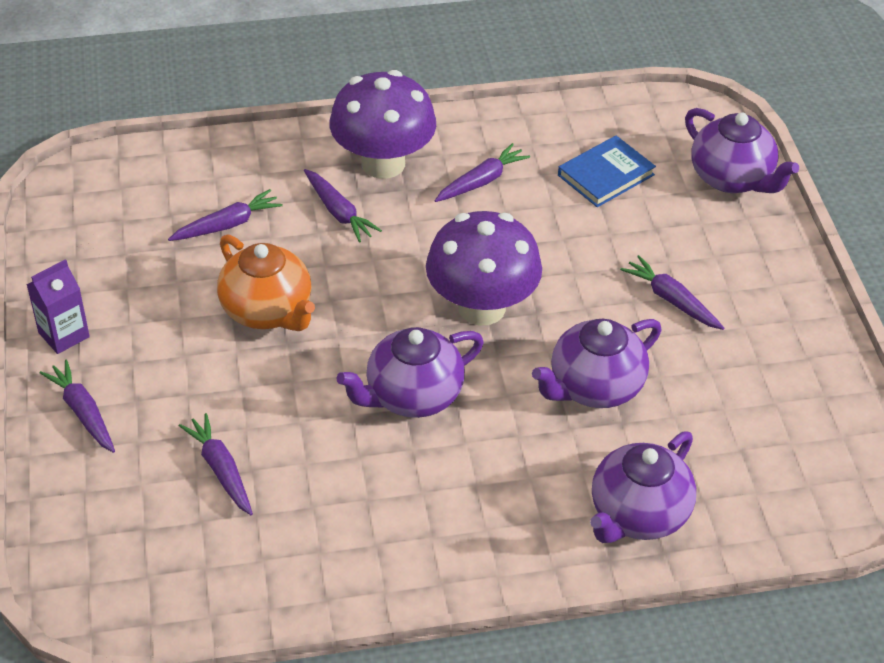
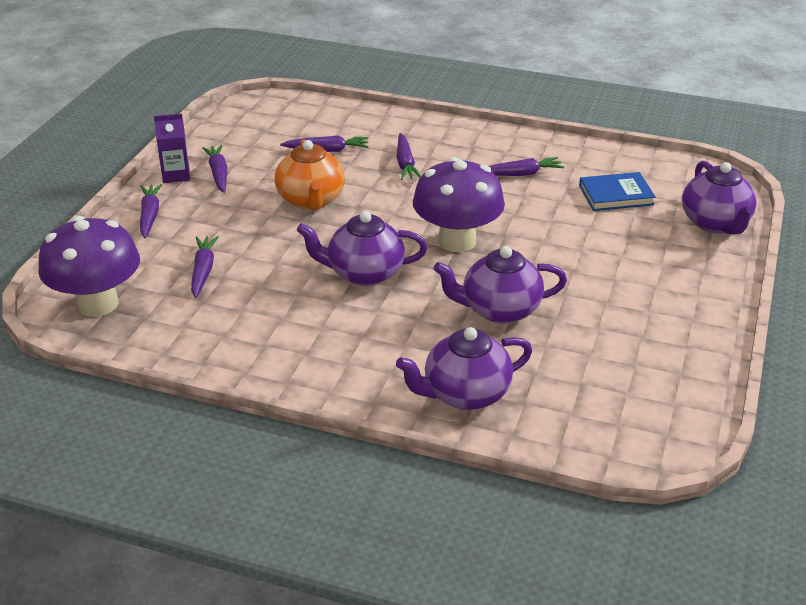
camera: 30 degrees right, 10 degrees down
(383, 163) = (459, 147): purple mushroom -> purple mushroom (97, 304)
(671, 300) = (604, 278): purple carrot -> purple carrot (218, 174)

